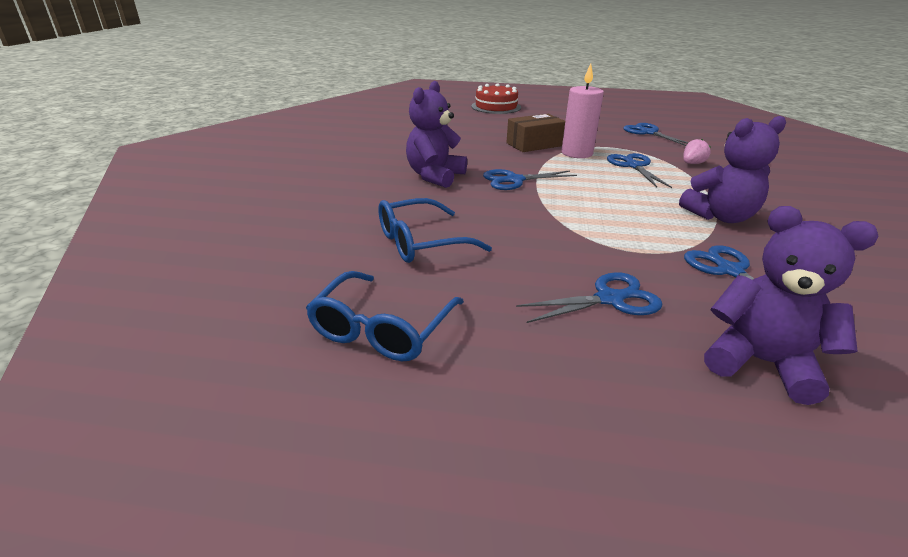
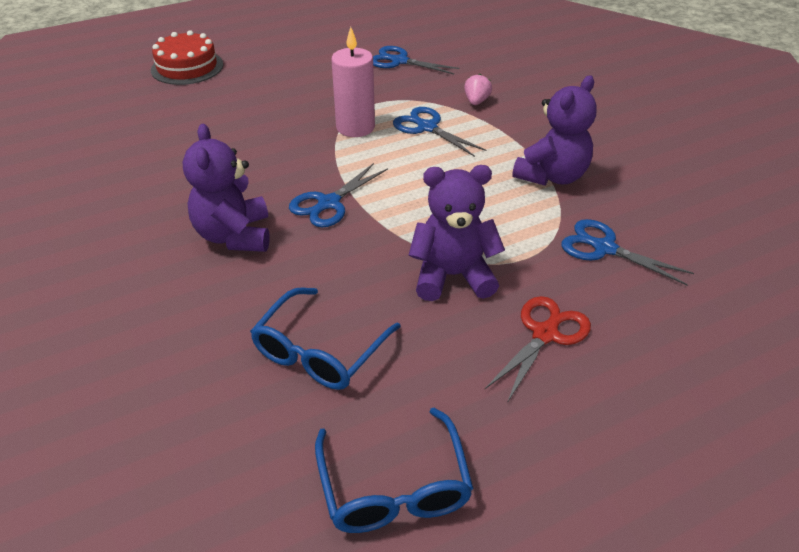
camera: 35 degrees left, 10 degrees up
(534, 144) = (297, 129): brown box -> none
(610, 299) = (545, 333): blue scissors -> red scissors
(760, 362) = (686, 343): purple teddy bear -> purple teddy bear (452, 276)

